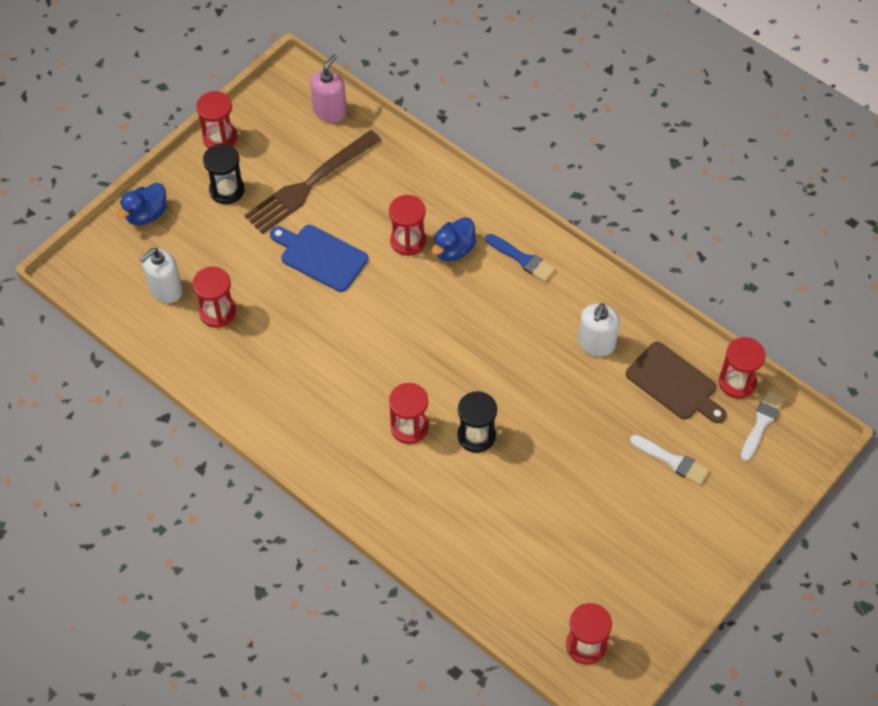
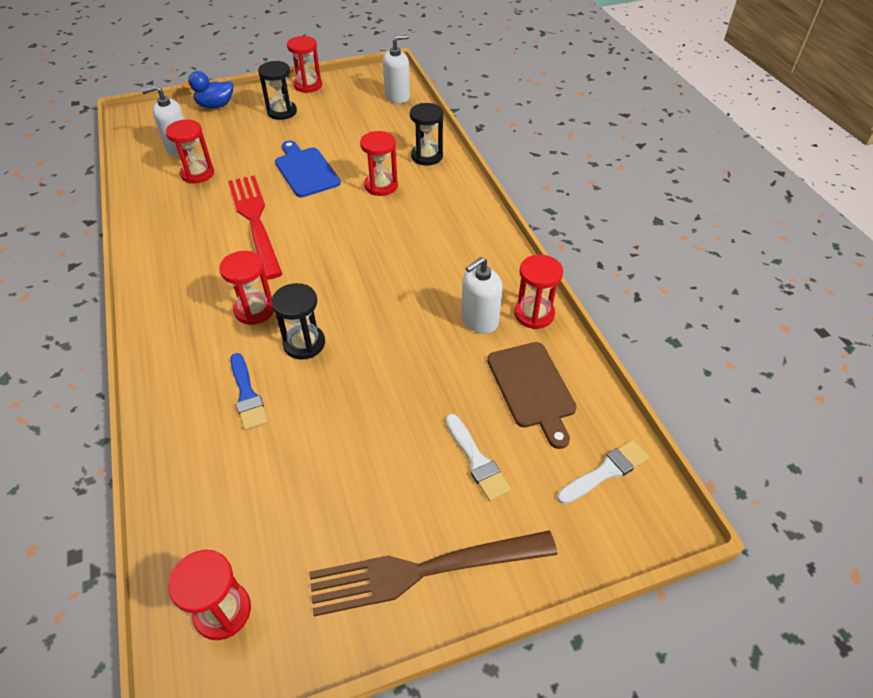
camera: 30 degrees right, 10 degrees down
(309, 185) = (341, 129): brown fork -> brown fork (423, 571)
(326, 339) = (254, 221): none -> red fork
(330, 111) = (397, 97): pink soap dispenser -> white soap dispenser
(422, 182) = (427, 156): none -> black hourglass
(453, 250) = (412, 205): blue duck -> none
(522, 259) = (464, 232): blue brush -> blue brush (247, 395)
(737, 382) = (602, 418): red hourglass -> red hourglass (534, 314)

